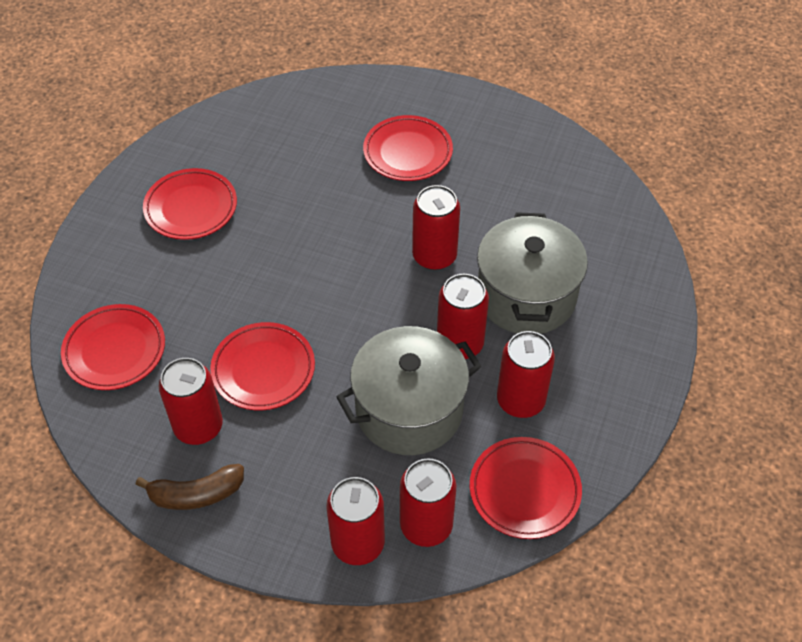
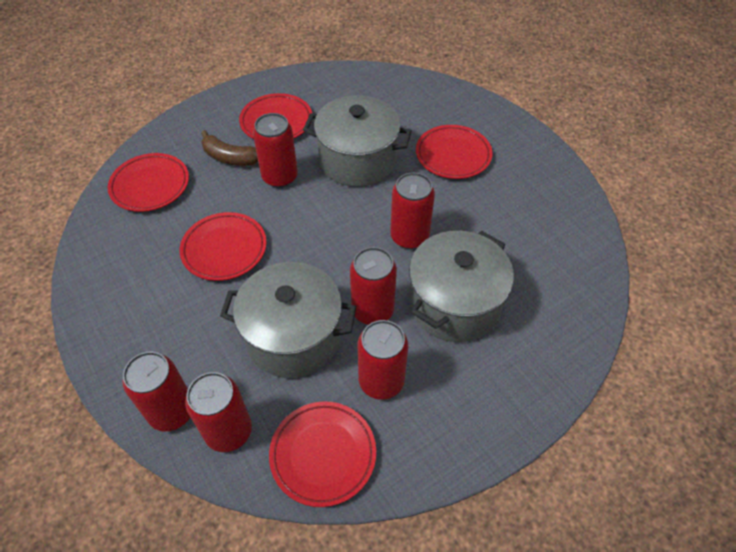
camera: 35 degrees right, 0 degrees up
(196, 494) = (108, 307): brown banana -> brown banana (230, 157)
(198, 426) = (151, 263): red can -> red can (280, 177)
(317, 206) = (357, 160): none -> grey pot

